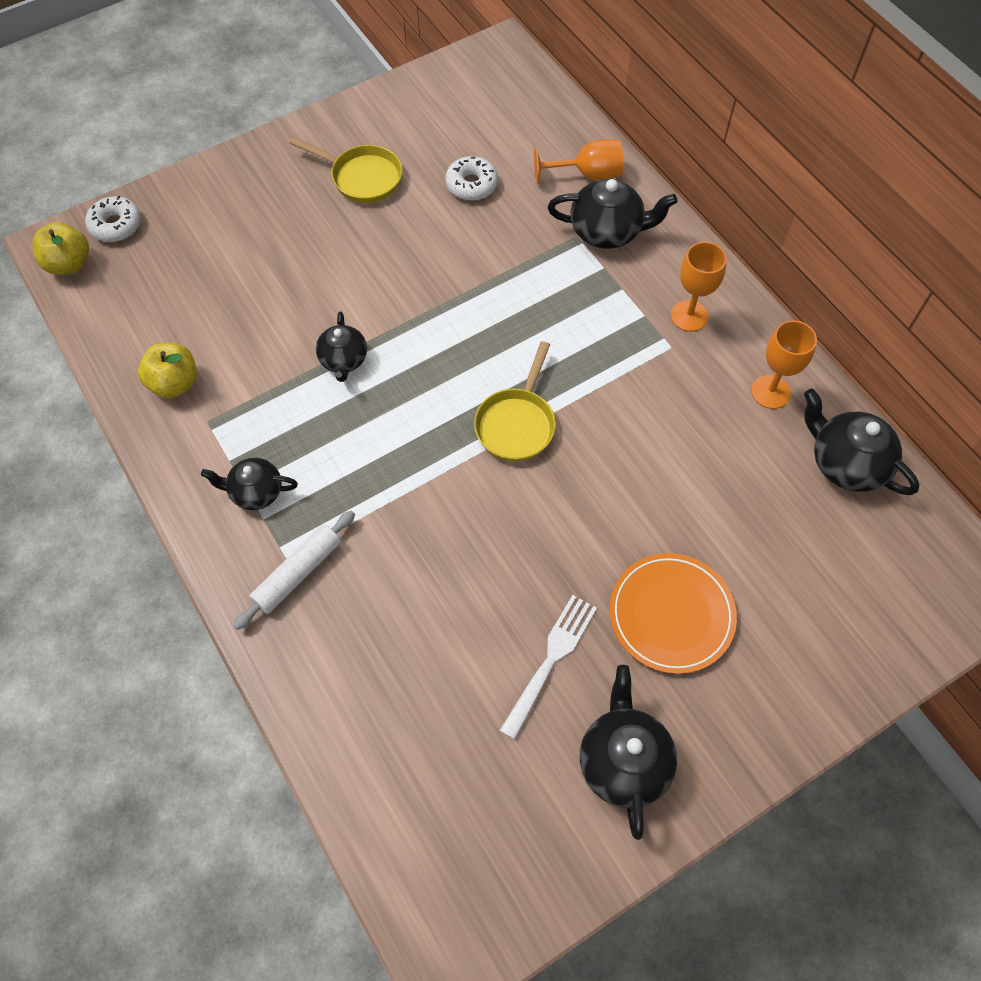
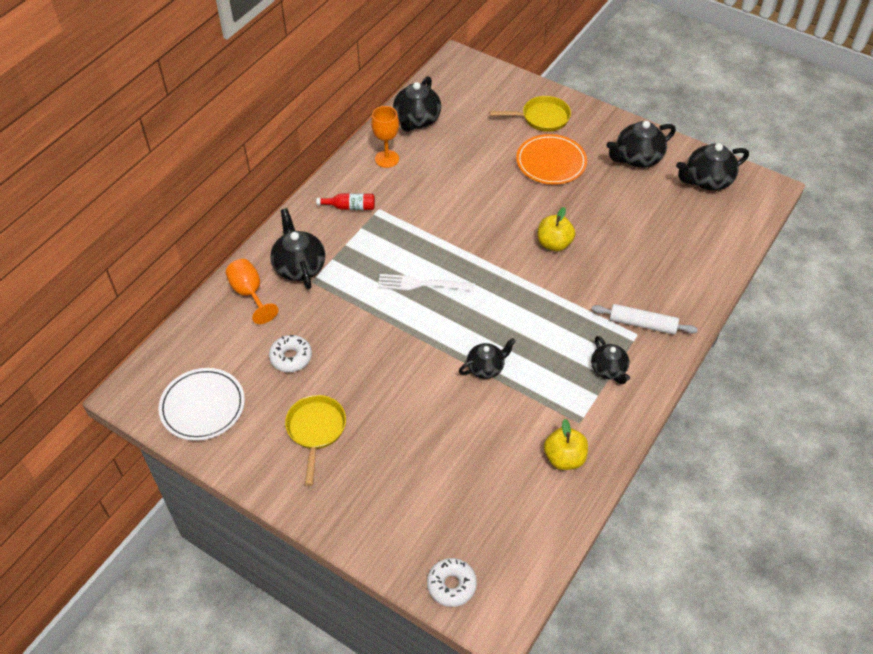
camera: 115 degrees left, 10 degrees down
(69, 264) = (507, 597): yellow apple -> yellow apple (554, 244)
(451, 99) = (202, 406): none -> white plate
(516, 424) = (478, 261): yellow pan -> yellow pan (542, 118)
(518, 853) = (707, 180): none -> black teapot
(550, 660) = (609, 199): white fork -> white fork (422, 284)
(689, 316) = (350, 207): orange goblet -> red bottle

